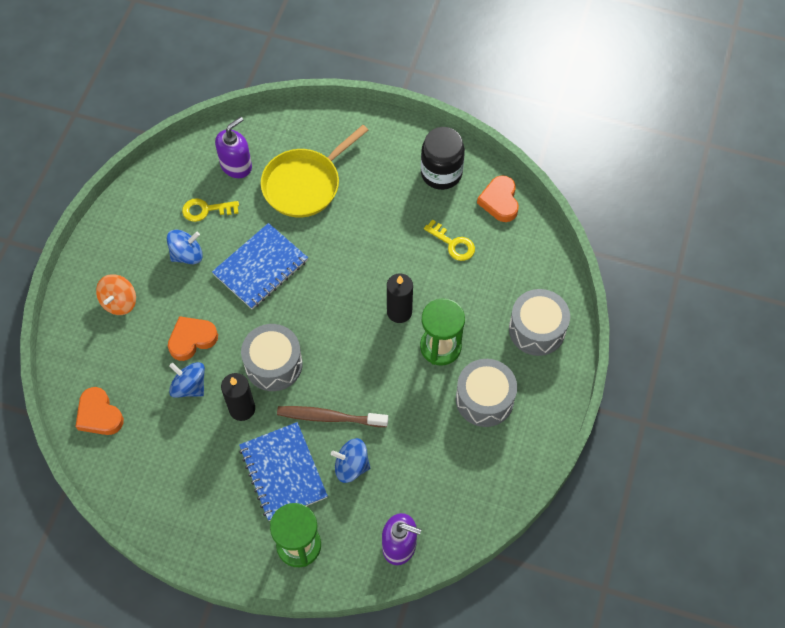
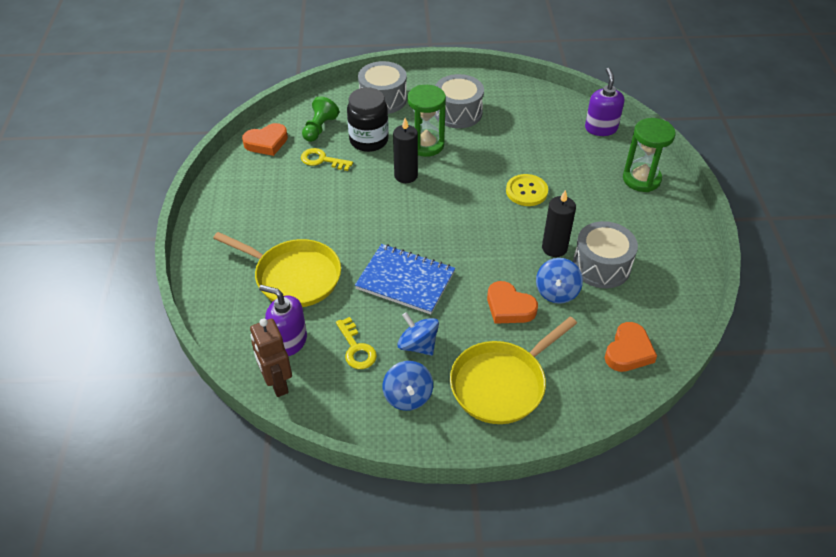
camera: 110 degrees left, 15 degrees down
(119, 302) = (501, 384): orange spinning top -> yellow pan
(199, 149) = (277, 383): none -> brown robot
(273, 364) = (500, 240): grey drum -> grey drum (601, 266)
(283, 472) = (591, 205): blue notebook -> none
(329, 417) = (526, 191): brown toothbrush -> yellow button
(351, 466) = (559, 168): blue spinning top -> blue spinning top (408, 396)
(441, 173) = (248, 184): black jar -> black jar (369, 140)
(453, 244) = (322, 160): yellow key -> yellow key turned 90 degrees counterclockwise
(506, 254) = (319, 128): none -> green pawn

